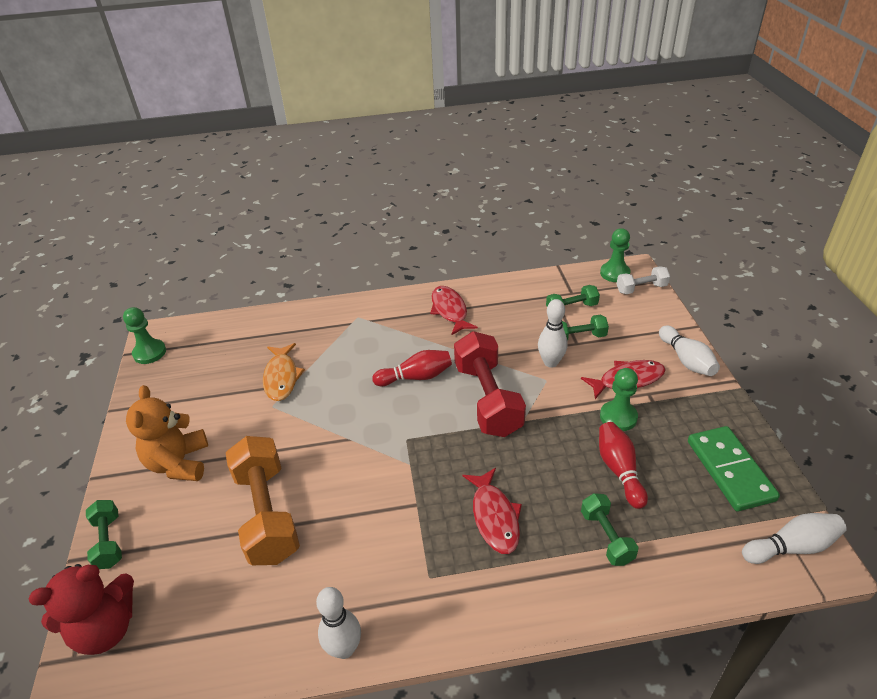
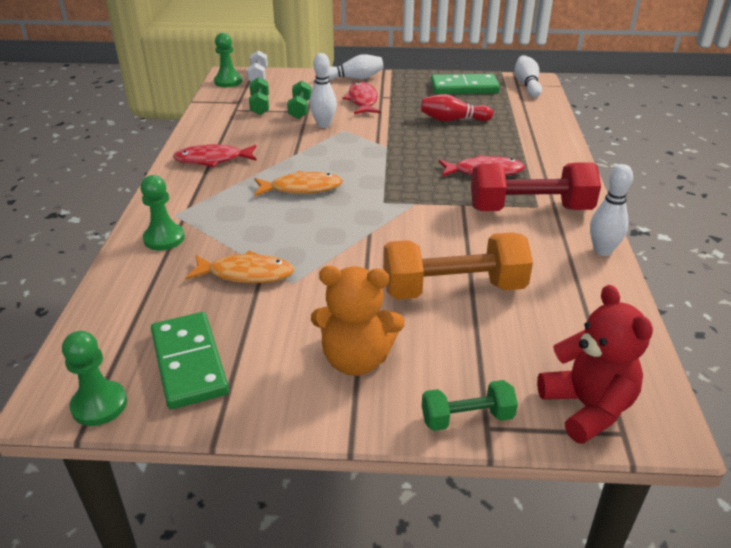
camera: 80 degrees left, 5 degrees down
(183, 378) = (189, 363): none -> green domino
(416, 377) = (302, 188): red bowling pin -> orange fish
(487, 399) = (352, 157): red dumbbell -> red dumbbell (530, 209)
(606, 537) = (511, 134): green dumbbell -> none
(618, 417) = (400, 111): green pawn -> green pawn (164, 238)

